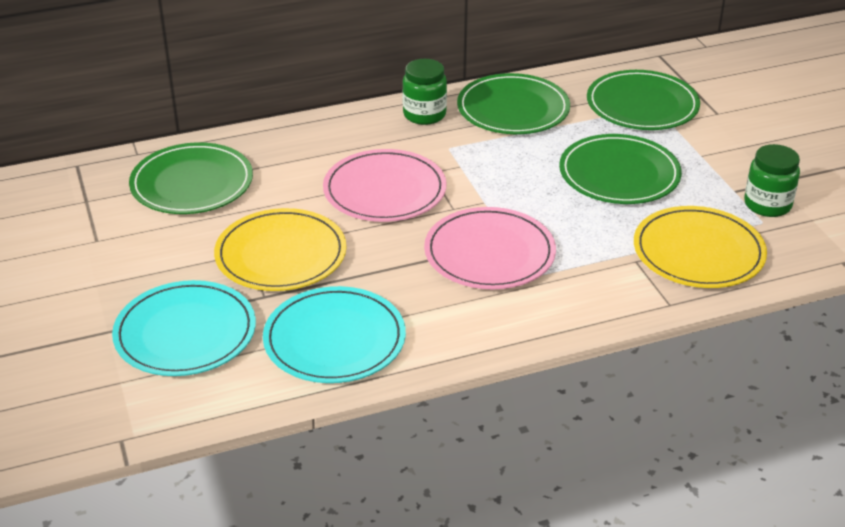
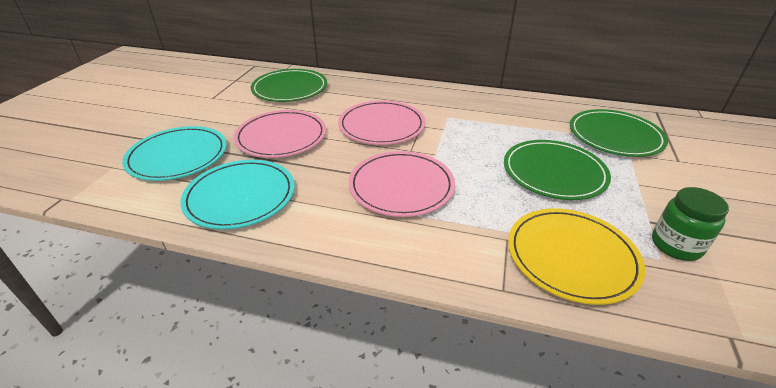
camera: 35 degrees right, 0 degrees up
(281, 255) = (281, 137): yellow plate -> pink plate
(424, 115) = (453, 96): green jar -> none
(513, 109) = (514, 110): green plate -> none

